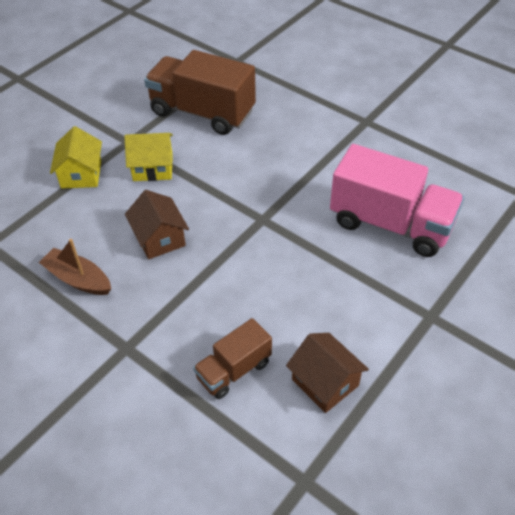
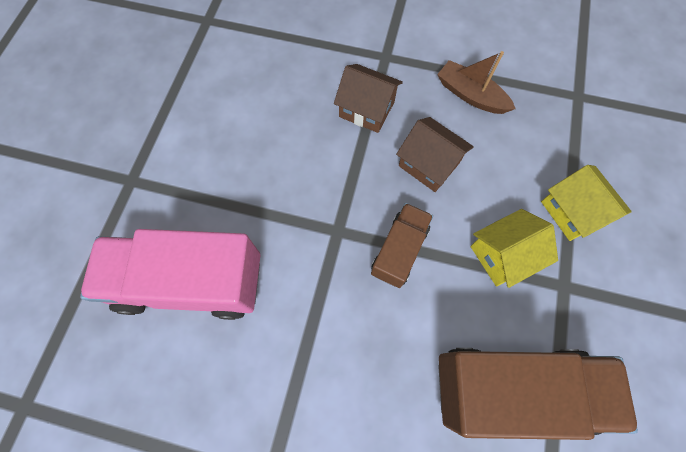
camera: 155 degrees right, 20 degrees up
(78, 279) = (470, 95): brown boat -> brown boat turned 150 degrees counterclockwise
(234, 370) = (290, 70): brown truck -> brown truck (399, 250)
(325, 382) = (213, 87): brown house -> brown house (366, 109)

